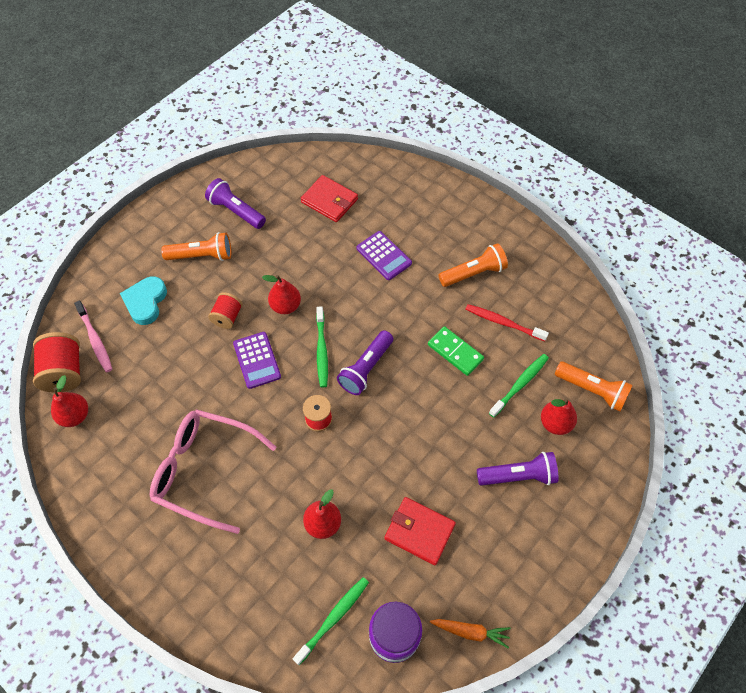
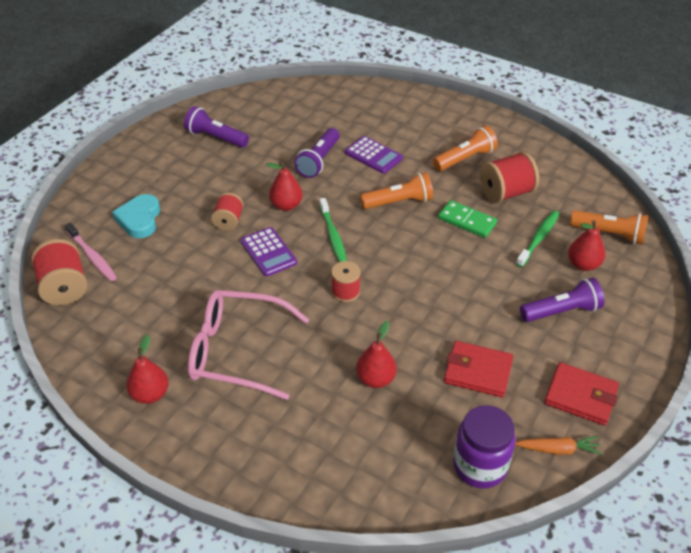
camera: 10 degrees left, 15 degrees down
(75, 416) = (84, 323): red pear -> red pear (150, 394)
(202, 255) = (189, 176): orange flashlight -> orange flashlight (399, 202)
(329, 201) = (307, 120): red wallet -> red wallet (580, 396)
(334, 618) = (411, 460): green toothbrush -> none
(366, 368) = (382, 245): purple flashlight -> purple flashlight (319, 161)
(503, 322) = (506, 193): red toothbrush -> red spool

